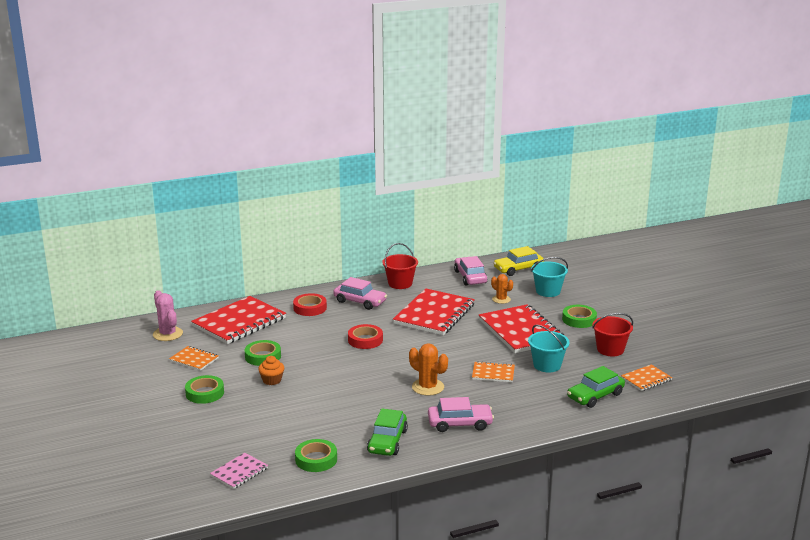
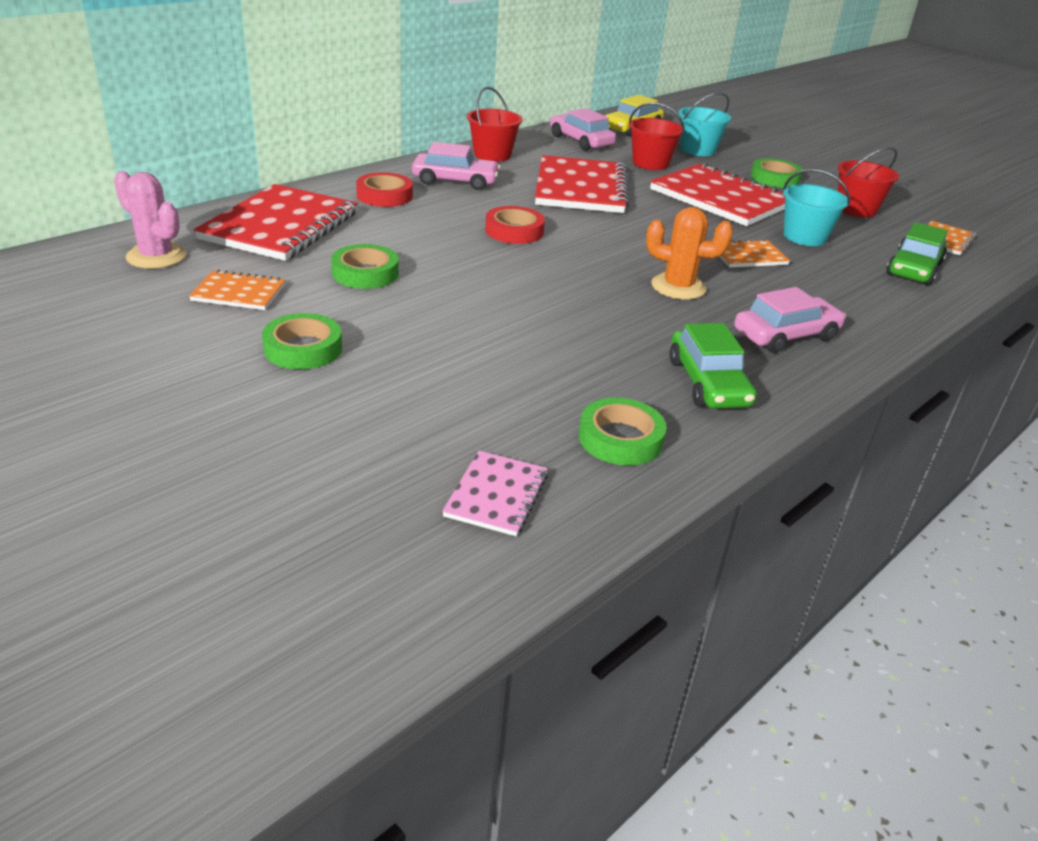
camera: 25 degrees left, 10 degrees up
(272, 380) = (414, 309): orange cupcake -> none
(501, 299) = (650, 163): orange cactus -> red bucket

